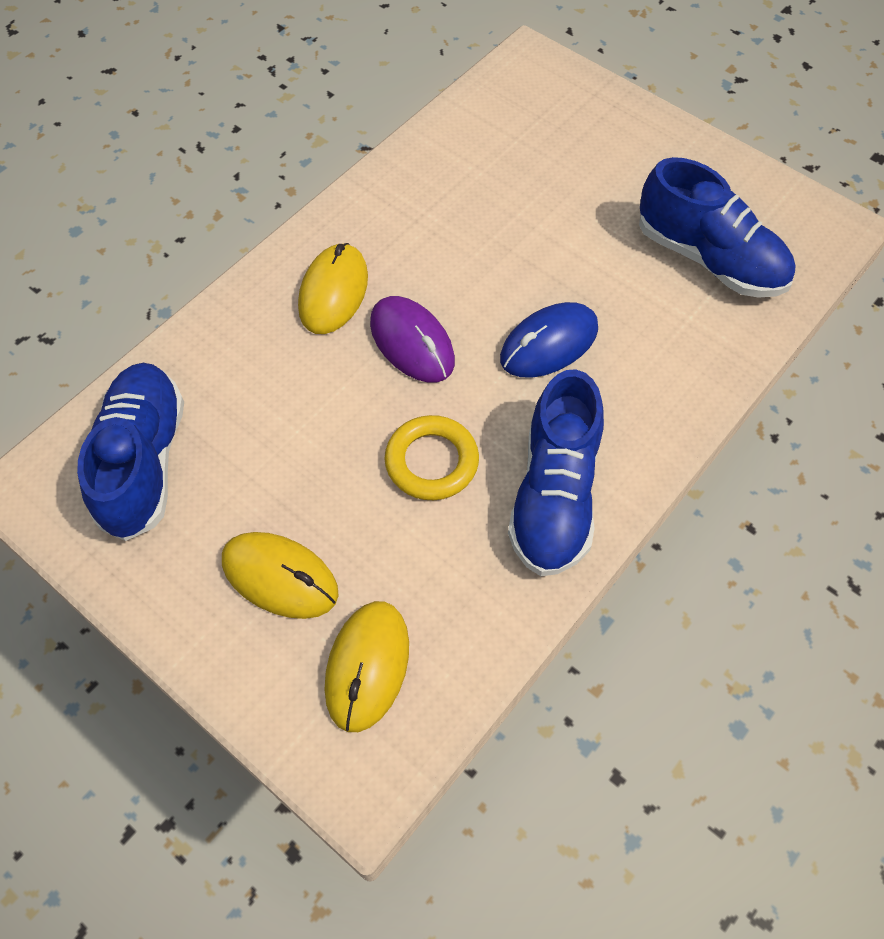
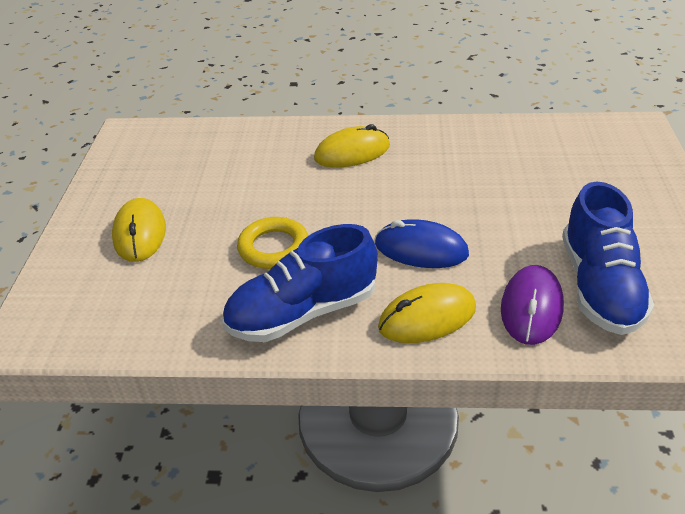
camera: 55 degrees right, 20 degrees down
(143, 462) = (172, 154): blue shoe -> none
(367, 666) = (105, 296): yellow mouse -> yellow mouse (427, 317)
(412, 342) = (352, 196): purple mouse -> purple mouse (531, 308)

